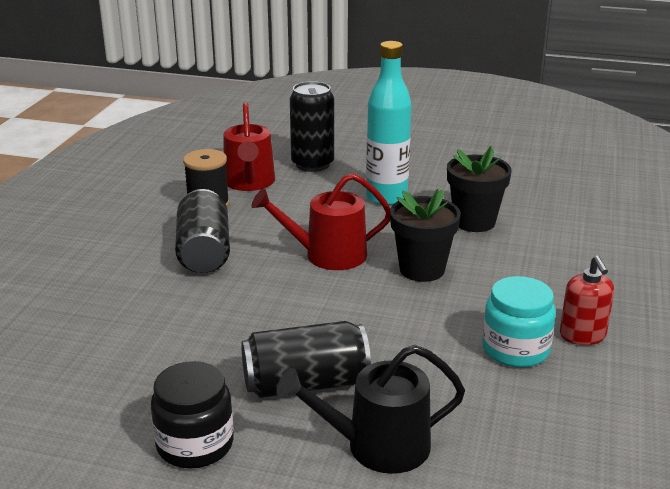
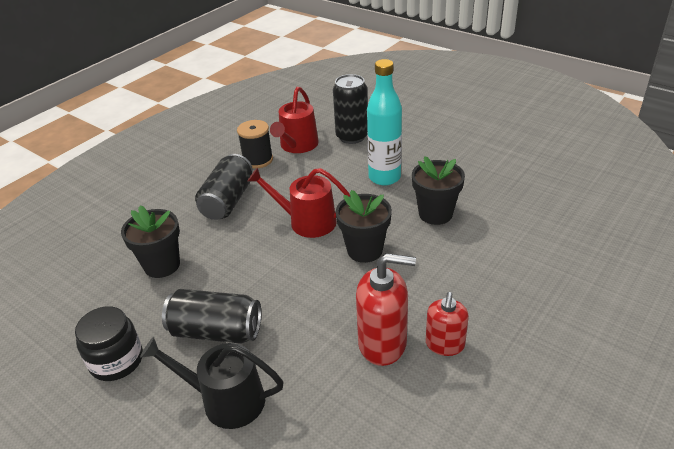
camera: 25 degrees right, 10 degrees up
(170, 334) = (162, 265): none -> black flower pot
(515, 349) = (383, 343): turquoise jar -> red soap dispenser

